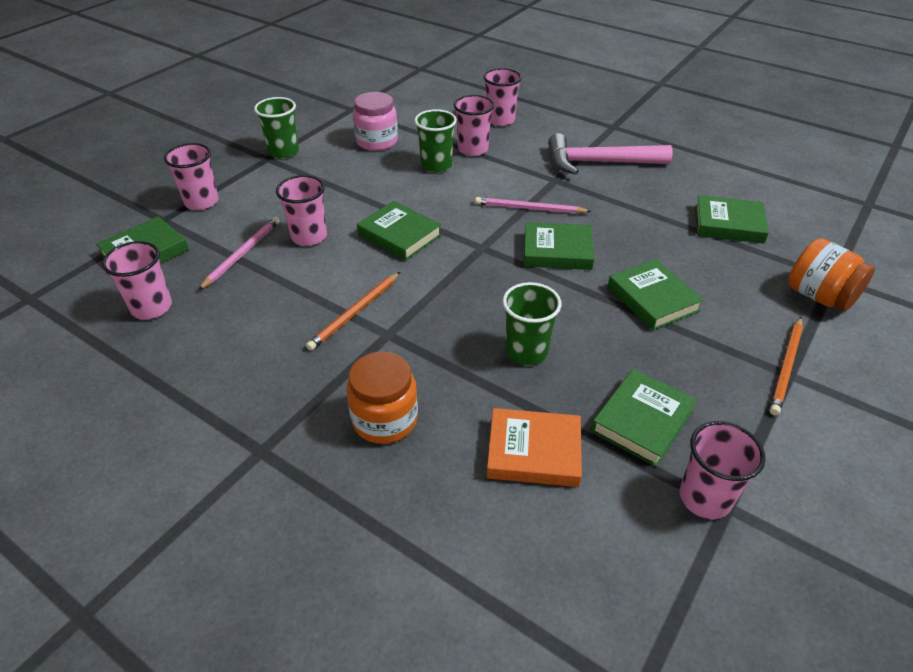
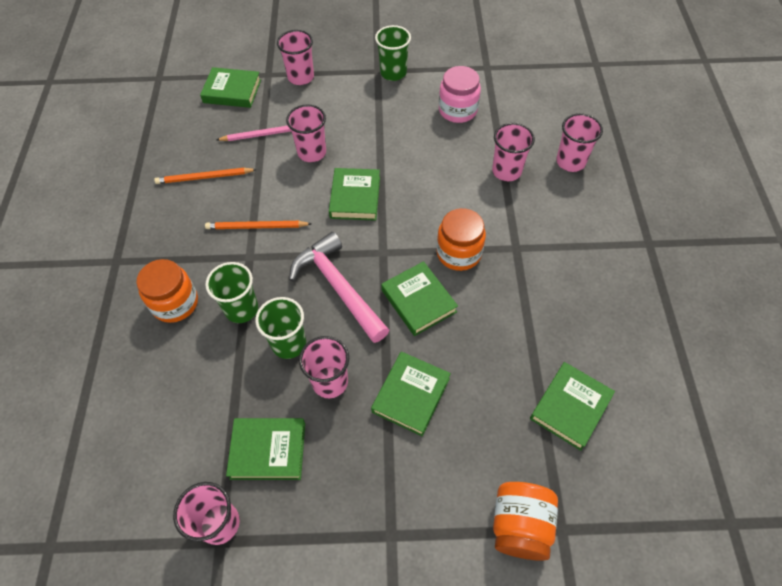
camera: 55 degrees right, 15 degrees up
(151, 308) = (189, 131): pink cup -> pink cup (330, 382)
(436, 165) = (461, 163): green cup -> green cup (241, 309)
(529, 208) = (458, 253): pink pencil -> orange jar
(533, 452) = (198, 398): orange book -> none
(599, 162) = (574, 264): pink hammer -> pink hammer (338, 287)
(728, 224) = (570, 407): green book -> green book turned 60 degrees clockwise
(786, 367) = (398, 530): orange pencil -> orange pencil (204, 177)

